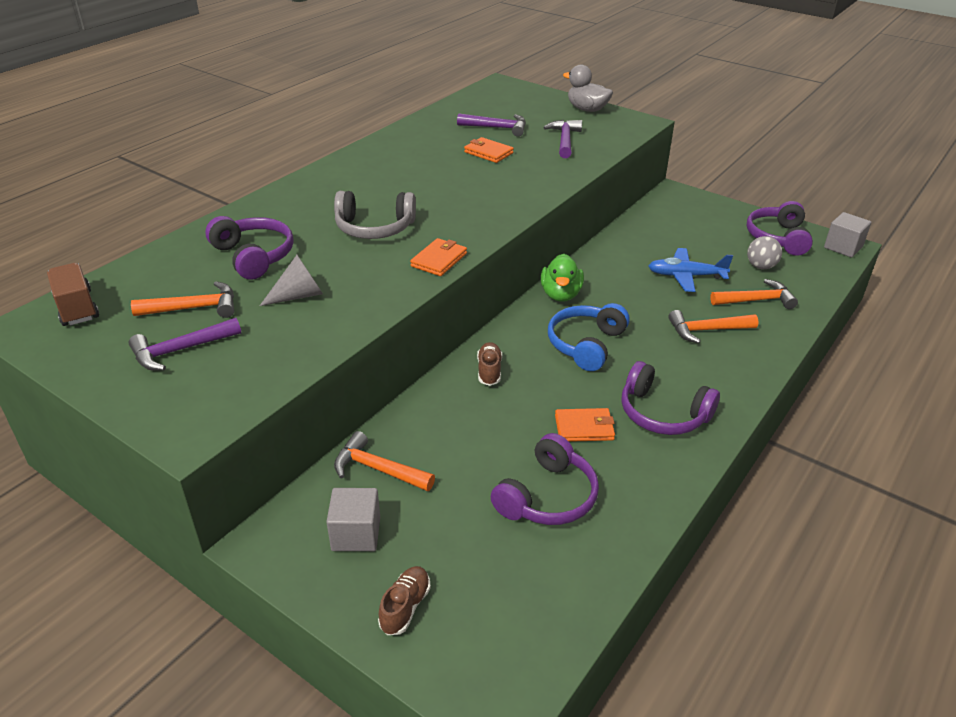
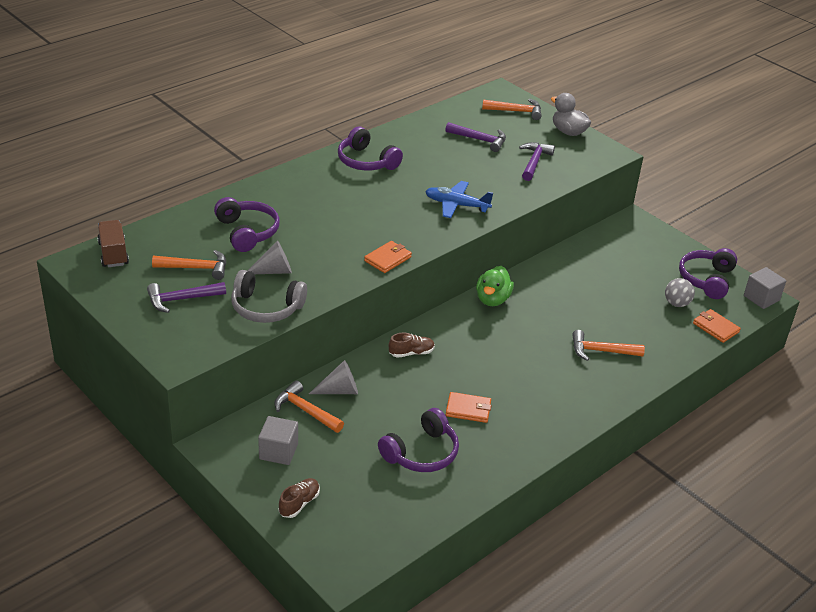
camera: 10 degrees right, 0 degrees up
(374, 228) = (346, 222): grey headphones -> grey headphones (266, 308)
(415, 434) = (339, 390): none -> grey cone
(488, 152) = (463, 165): orange wallet -> orange wallet (715, 328)
(489, 371) = (411, 353): brown shoe -> brown shoe turned 60 degrees clockwise
(586, 344) = (496, 345): blue headphones -> none
(662, 413) = (533, 410): purple headphones -> purple headphones (366, 161)
(686, 276) = (606, 301): blue plane -> blue plane (456, 205)
(756, 300) = (656, 333): orange hammer -> orange hammer (516, 111)

